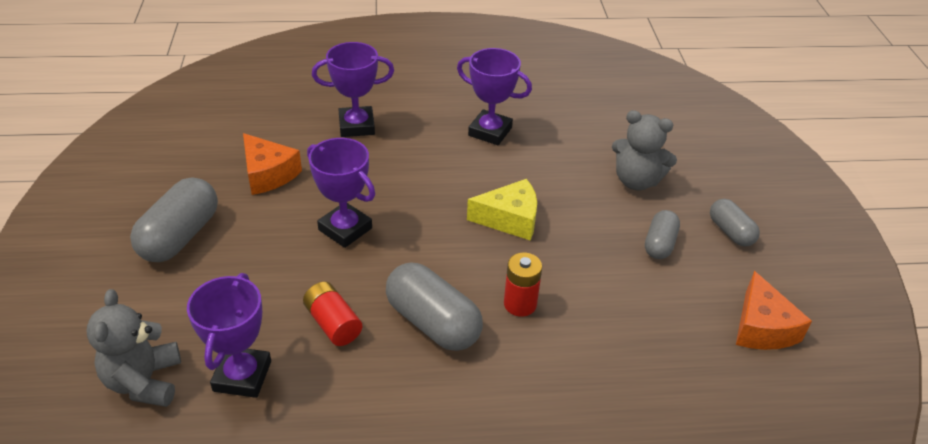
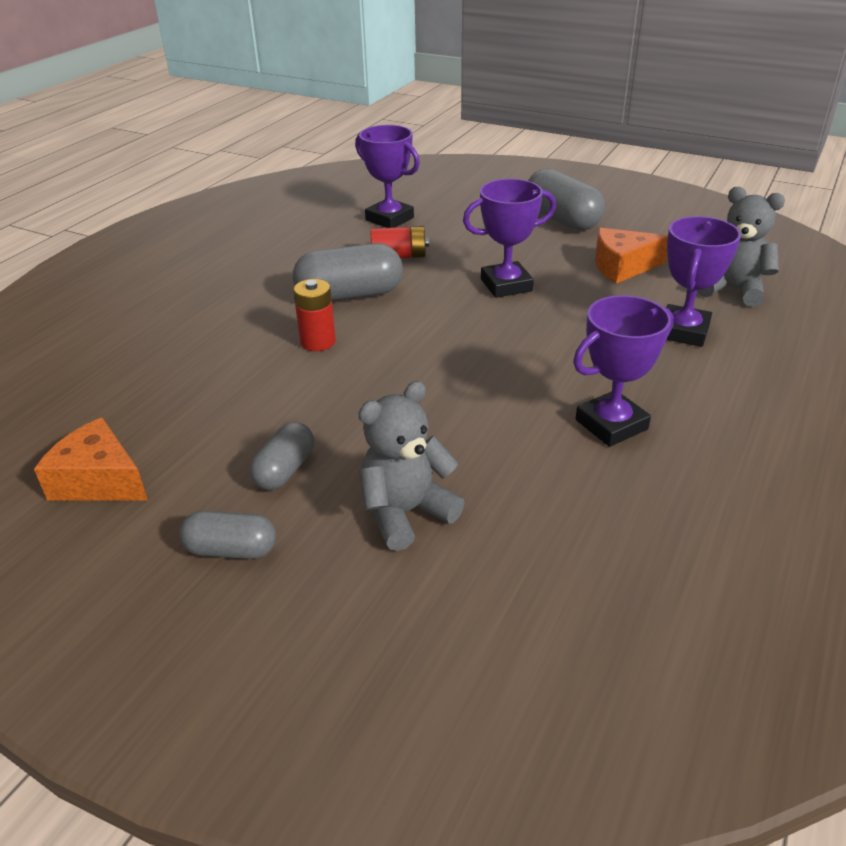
camera: 125 degrees right, 5 degrees down
(144, 381) = (422, 192): grey teddy bear -> grey teddy bear (732, 290)
(510, 219) = (432, 378): yellow cheese -> none
(659, 244) = (285, 470): grey capsule -> grey capsule turned 60 degrees clockwise

